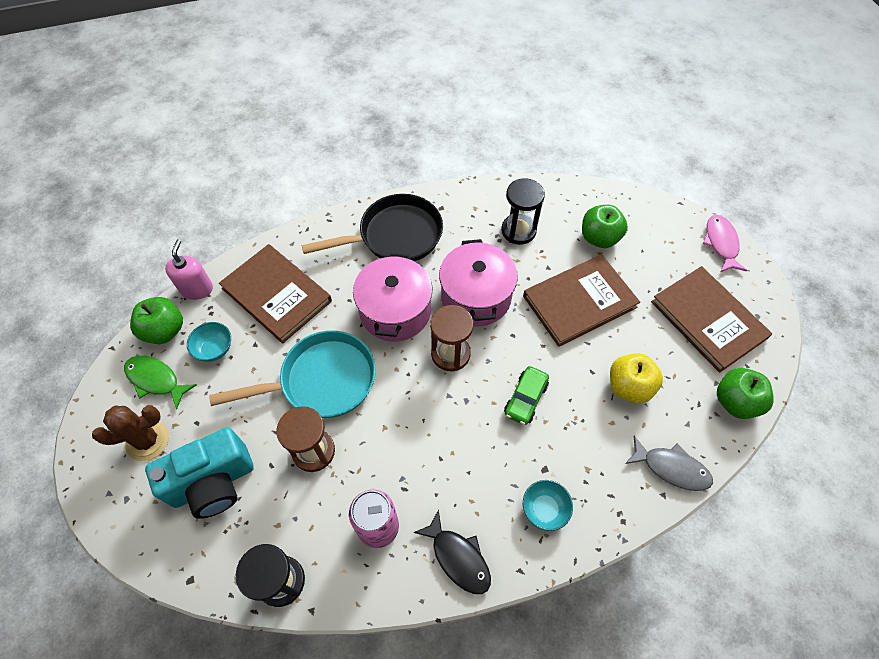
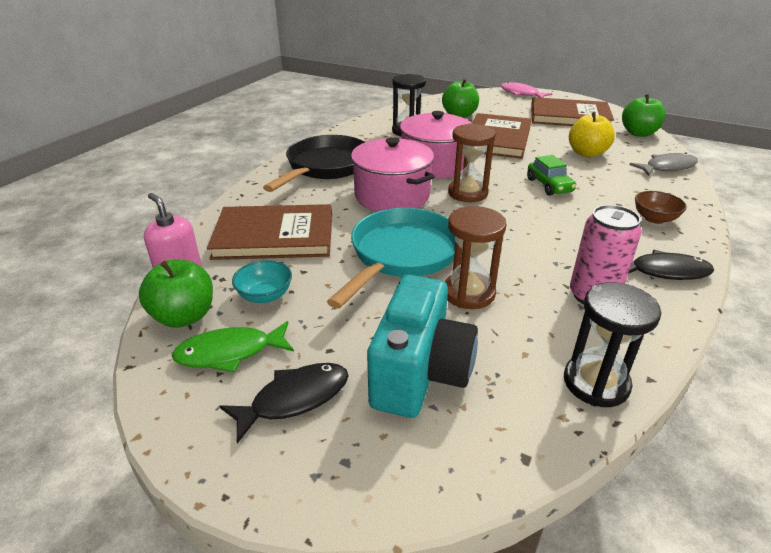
camera: 45 degrees left, 25 degrees down
(147, 440) = (294, 399): brown cactus -> black fish
(544, 509) = (654, 219): turquoise bowl -> brown bowl

